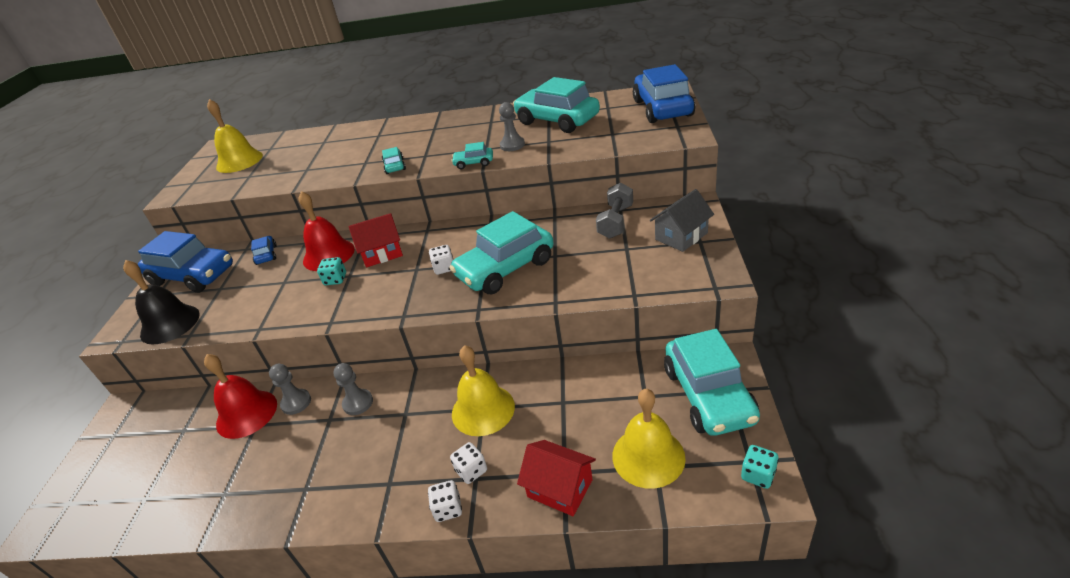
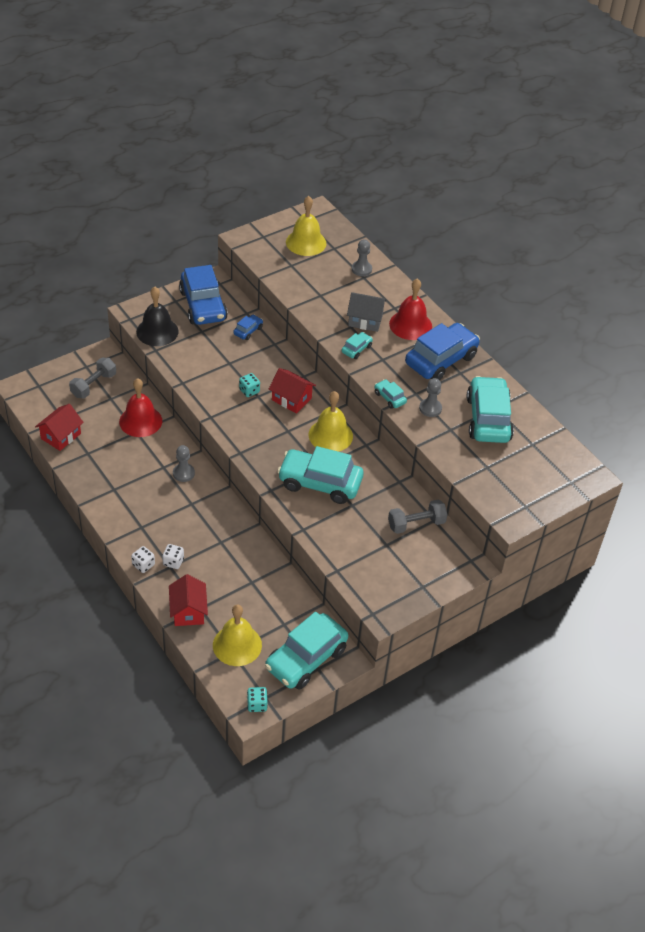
camera: 45 degrees right, 10 degrees up
(145, 439) = (93, 385): none -> grey dumbbell
(165, 514) = (61, 436): none -> red house
(296, 403) = (164, 440): grey pawn -> grey pawn (361, 269)
(328, 255) = (270, 368): red bell -> red bell (410, 325)
(444, 268) = (298, 446): white dice -> none
(483, 409) = (219, 542): yellow bell -> yellow bell (330, 435)
(662, 108) = (552, 484): blue car -> blue car (441, 360)
(681, 236) = (422, 572): grey house -> grey house (365, 320)

